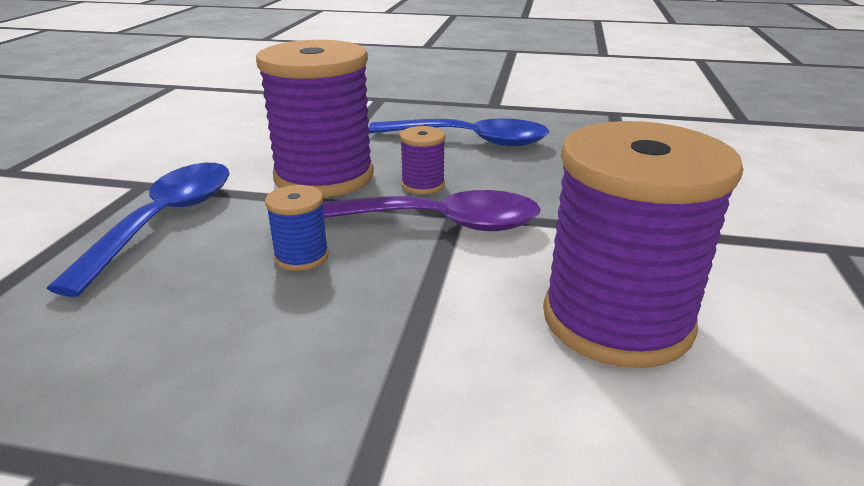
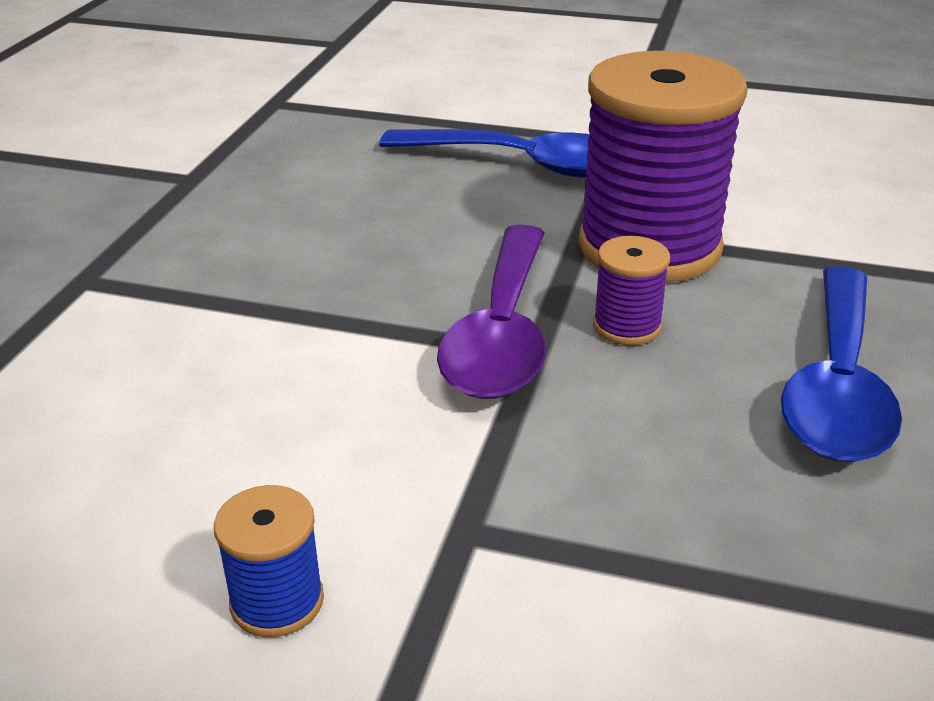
camera: 95 degrees right, 5 degrees up
(301, 256) = (432, 243): blue spool -> blue spool (277, 601)
(617, 320) = (237, 450): purple spool -> none

